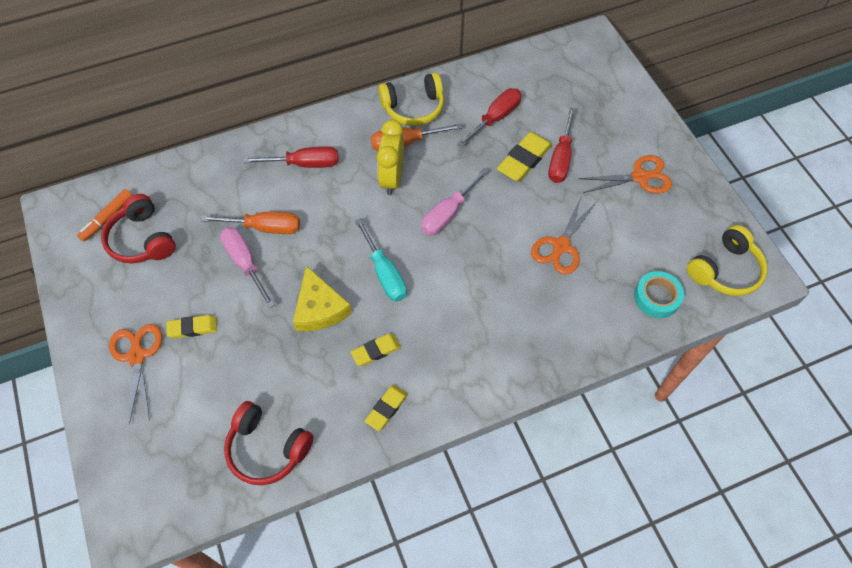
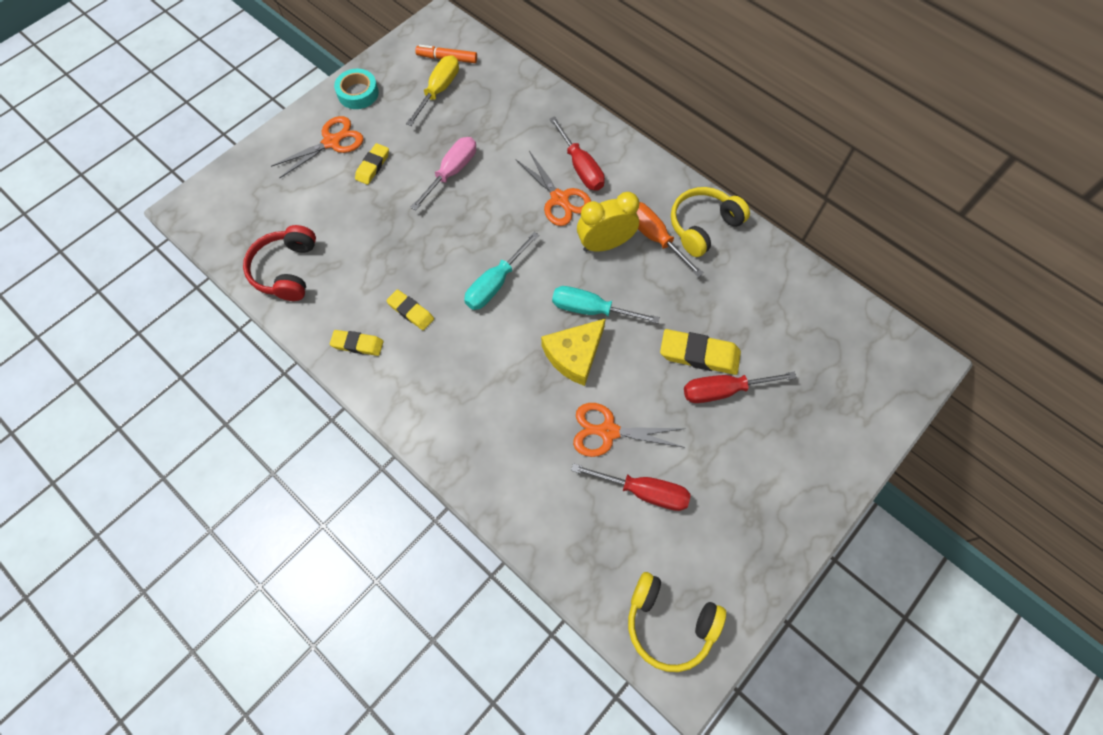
camera: 65 degrees right, 5 degrees up
(142, 239) = (438, 91): red headphones -> yellow screwdriver
(193, 328) = (373, 166): yellow eraser -> yellow eraser turned 60 degrees clockwise
(264, 227) = (495, 169): orange screwdriver -> none
(319, 308) = (433, 248): yellow cheese -> yellow cheese (574, 355)
(413, 108) = (703, 226): yellow headphones -> yellow headphones turned 90 degrees clockwise
(448, 213) = (591, 310): pink screwdriver -> turquoise screwdriver
(495, 118) = (737, 306): red screwdriver -> red screwdriver (643, 491)
(639, 177) = (747, 484): orange scissors -> orange scissors (559, 199)
(657, 297) = (593, 554): turquoise tape -> turquoise tape (358, 93)

